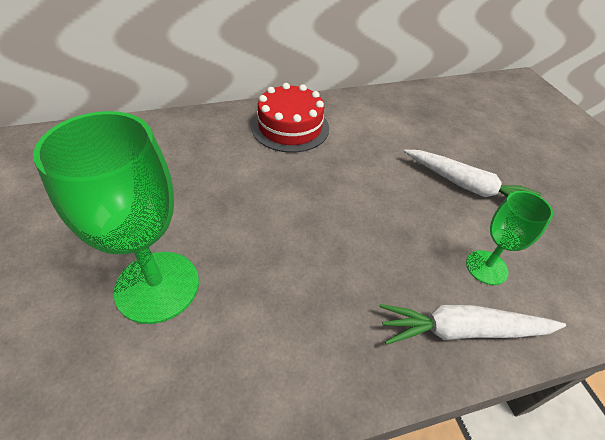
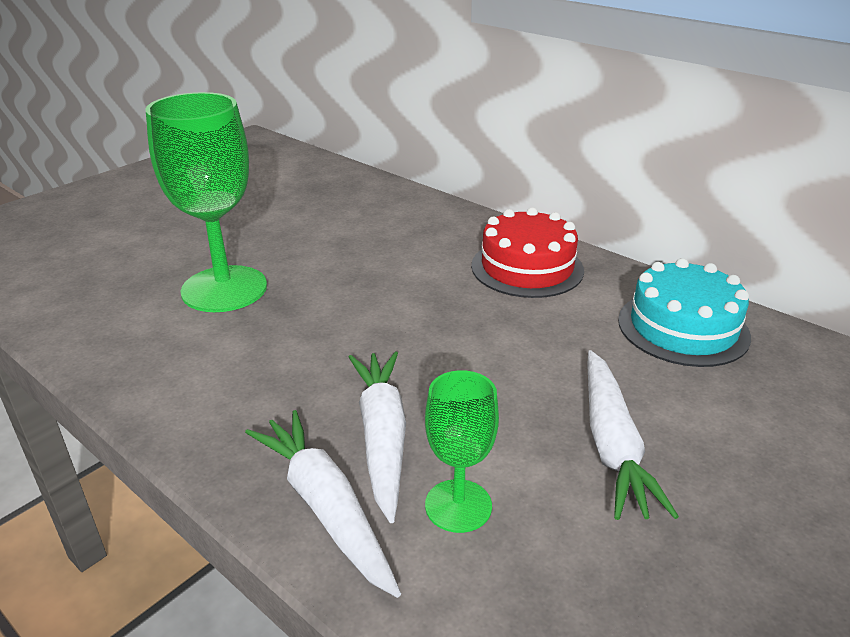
camera: 60 degrees right, 15 degrees down
(393, 112) = (683, 328): none -> turquoise cake
(411, 272) = (382, 437): none -> white carrot

